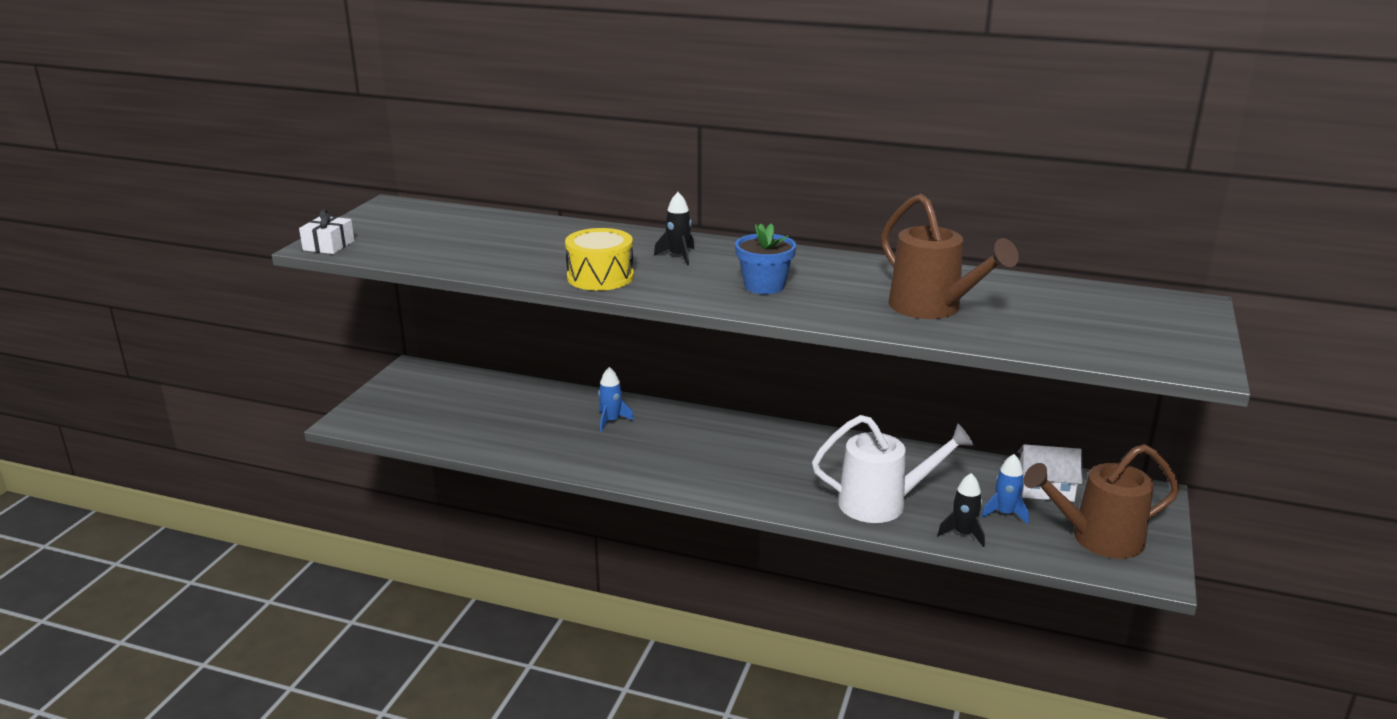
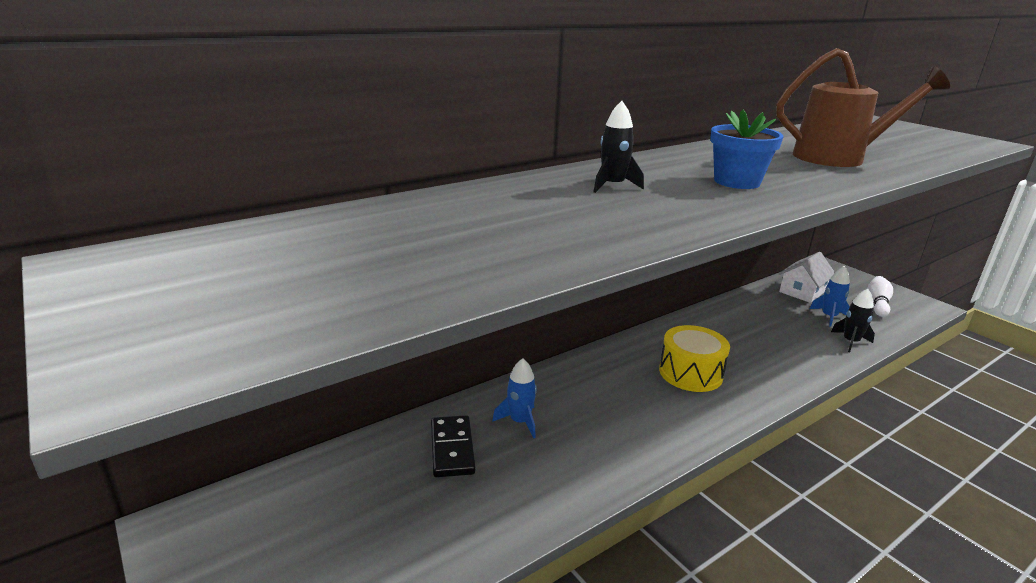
camera: 55 degrees left, 0 degrees up
(328, 245) = (149, 365): white gift -> none
(555, 410) = (452, 448): none -> black domino
(600, 277) = (629, 227): yellow drum -> yellow drum (690, 373)
(882, 504) = (788, 352): white watering can -> none
(1097, 538) = (877, 304): brown watering can -> white bowling pin

